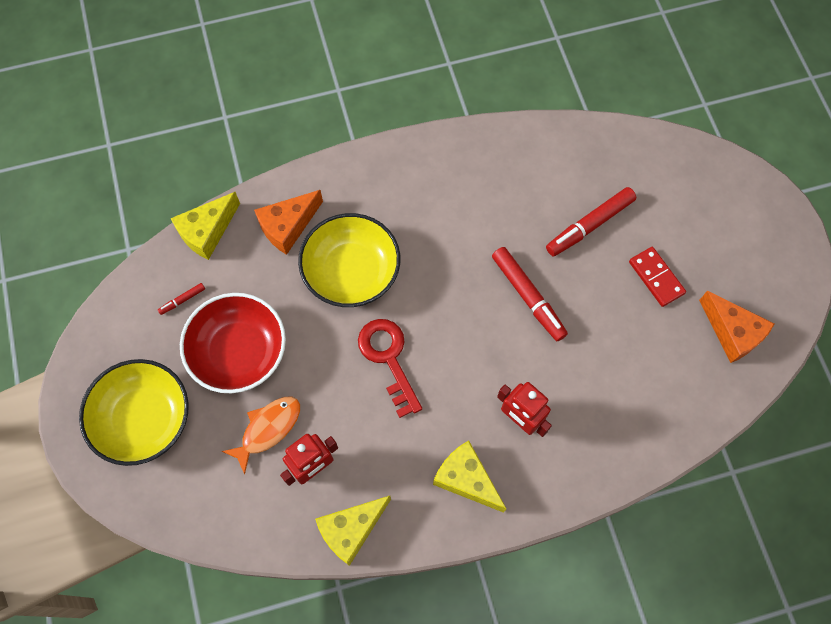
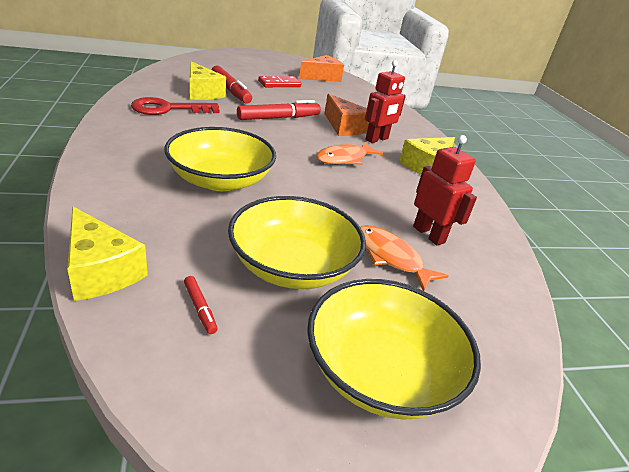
camera: 90 degrees left, 35 degrees down
(238, 351) = (293, 266): red bowl -> yellow bowl
(288, 226) = (140, 207): orange cheese -> orange cheese (344, 127)
(351, 530) = (483, 223): yellow cheese -> yellow cheese (202, 92)
(388, 359) = (320, 178): red key -> red key (168, 109)
(445, 381) = (344, 159): none -> orange fish

